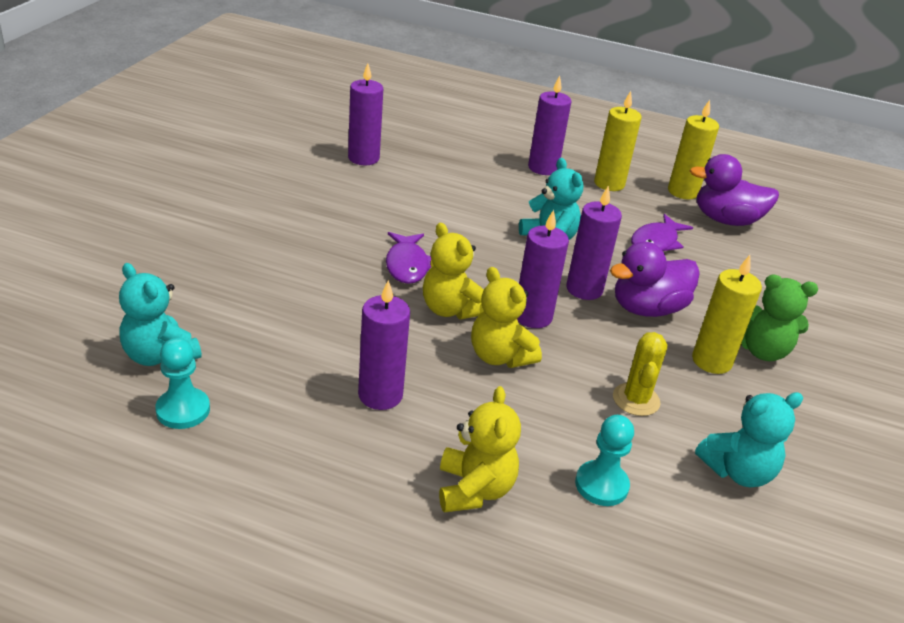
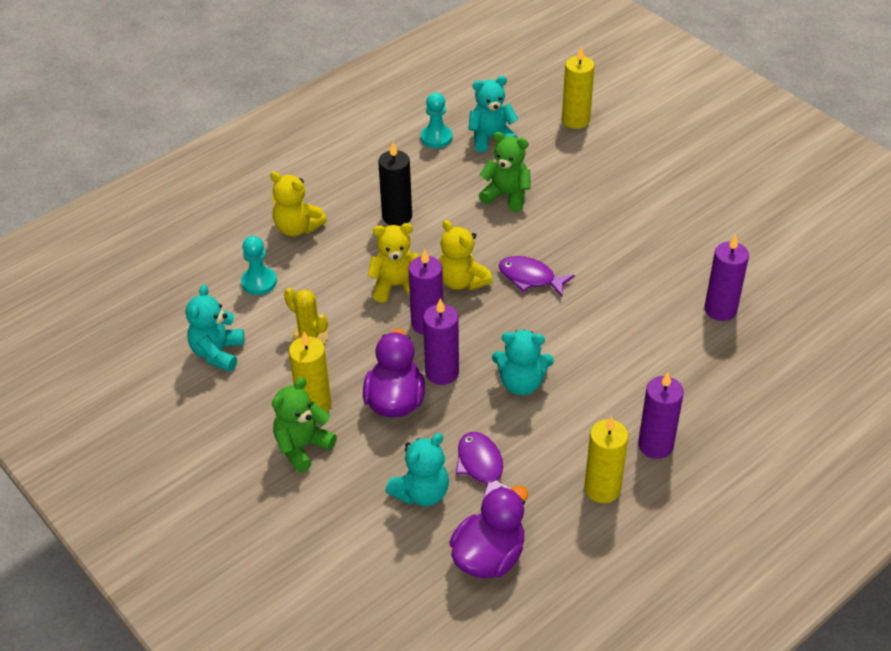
camera: 125 degrees right, 10 degrees up
(278, 312) = (506, 195): none -> green teddy bear
(380, 395) = (397, 216): purple candle -> black candle
(450, 309) = (462, 281): yellow teddy bear -> yellow teddy bear turned 120 degrees counterclockwise
(683, 192) = (559, 551): yellow candle -> yellow candle (575, 120)
(717, 265) = (421, 493): none -> turquoise teddy bear

